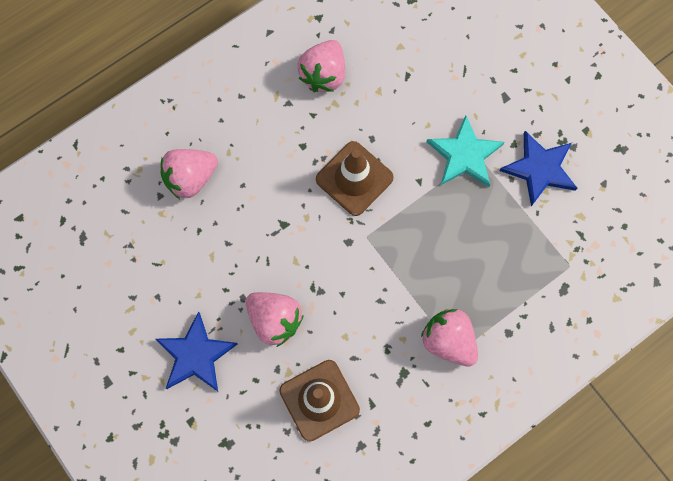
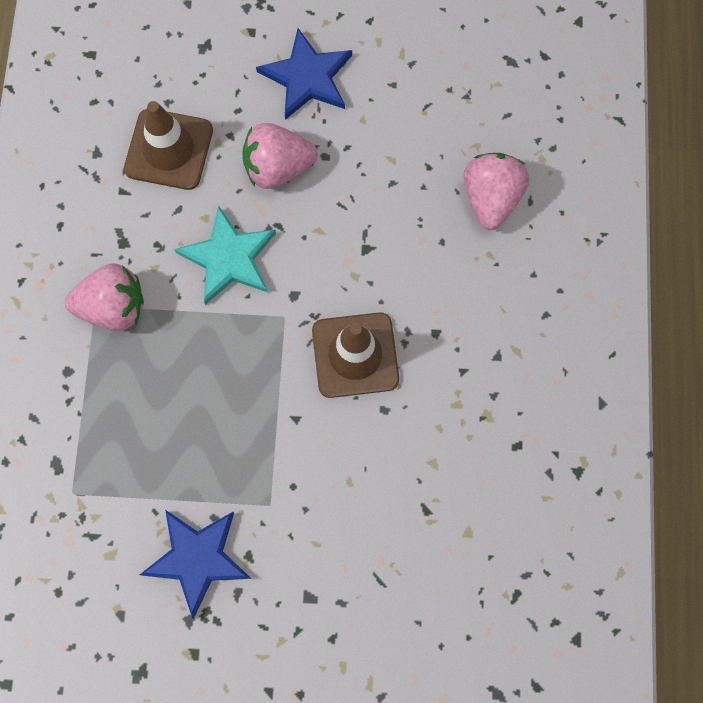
camera: 130 degrees right, 0 degrees up
(324, 75) = (500, 420): pink strawberry -> none
(464, 155) = (283, 491): turquoise star -> turquoise star (229, 258)

